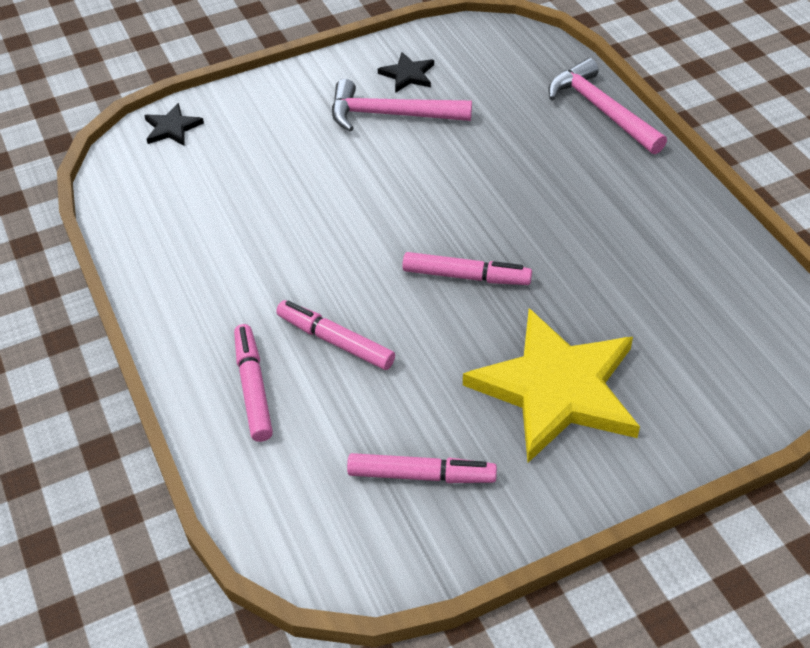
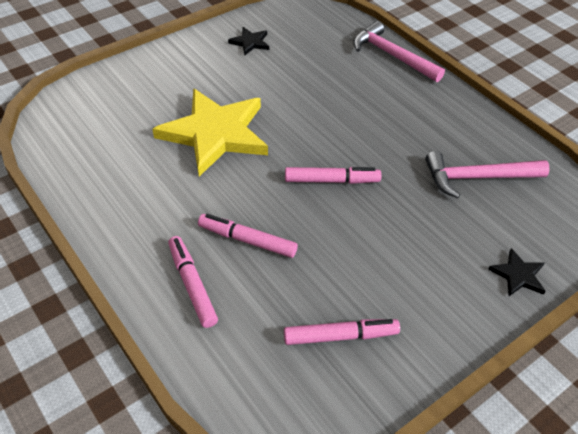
camera: 15 degrees left, 0 degrees up
(172, 128) = (82, 94): black star -> black star (518, 275)
(391, 115) = (245, 71): pink hammer -> pink hammer (477, 178)
(557, 389) = (421, 255): yellow star -> yellow star (215, 133)

